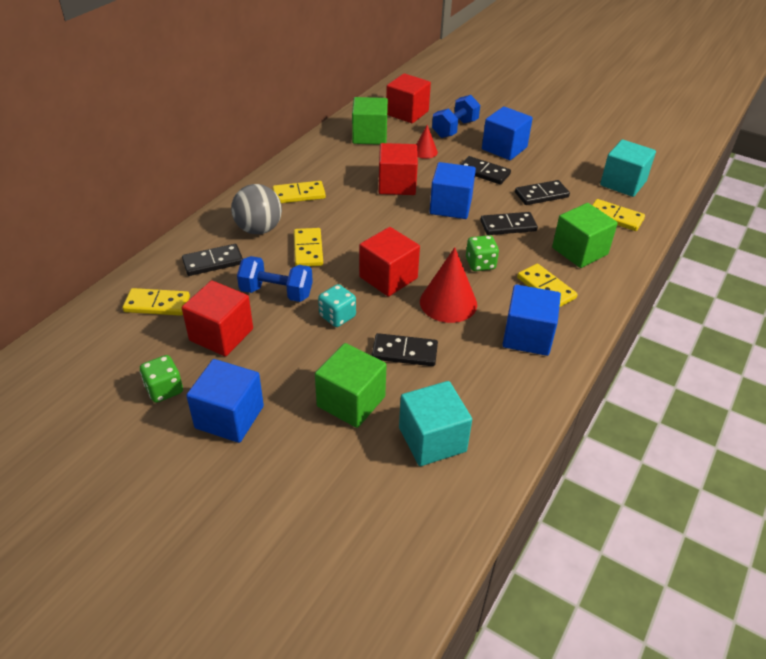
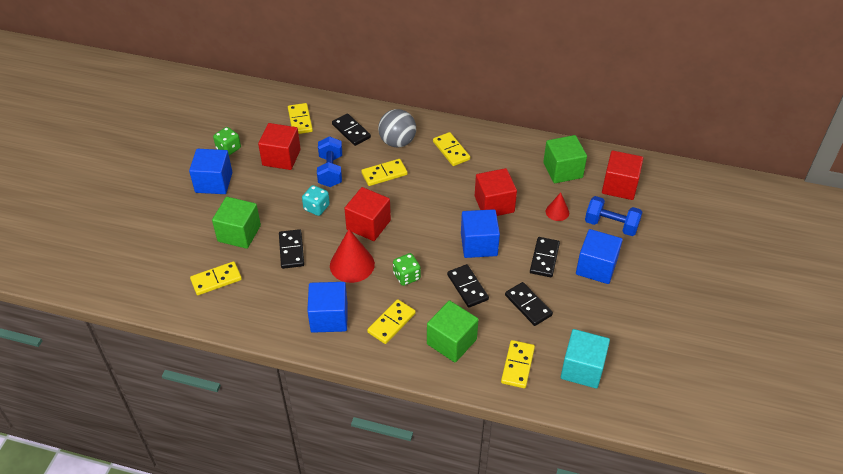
camera: 75 degrees right, 5 degrees up
(432, 439) = (216, 280): turquoise cube -> yellow domino

